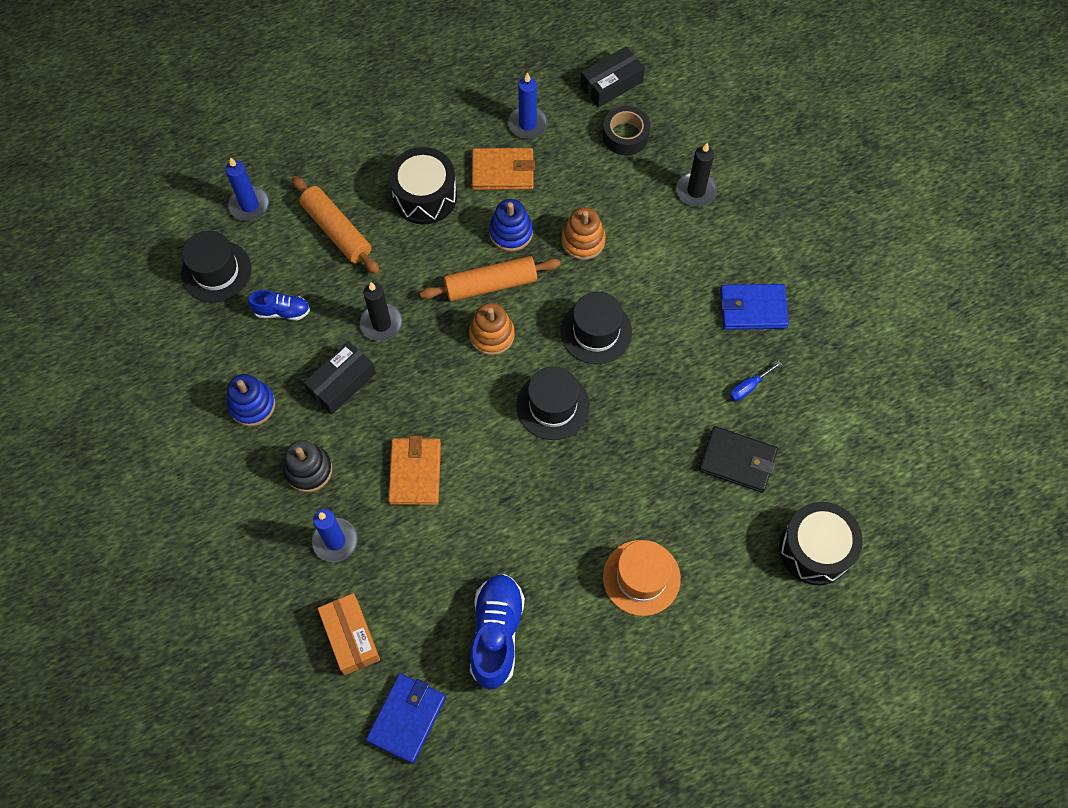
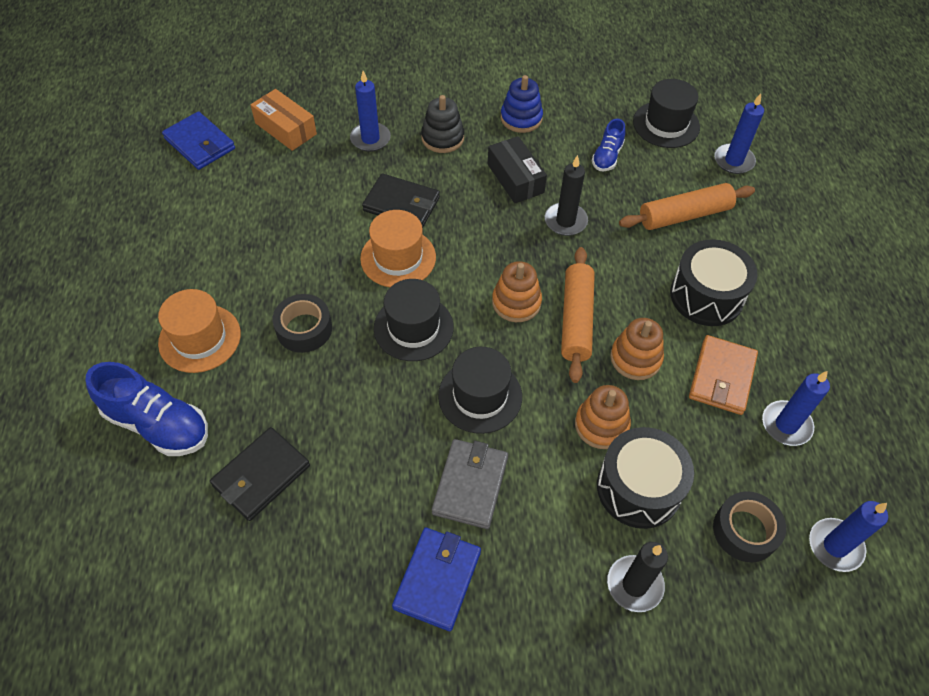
camera: 110 degrees right, 10 degrees down
(351, 637) = (285, 128): orange box -> orange box turned 45 degrees clockwise
(415, 472) = (401, 204): orange wallet -> black wallet
(482, 449) = (398, 258): none -> orange hat
(496, 634) = (224, 216): blue shoe -> blue shoe (158, 424)
(511, 233) = (635, 358): blue stacking toy -> orange stacking toy
(593, 494) = (304, 329): none -> black tape
(611, 84) = (835, 546): black box -> blue candle
(674, 312) = (470, 485): none -> grey wallet
(748, 387) = (339, 527): blue screwdriver -> none
(815, 549) = (120, 511): black drum -> black drum (638, 488)

